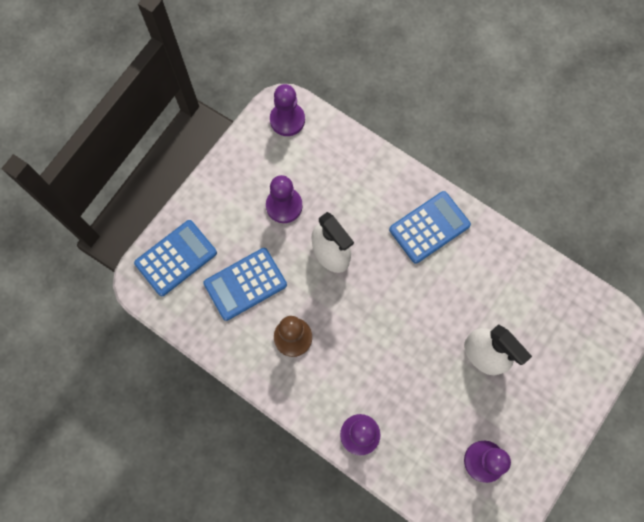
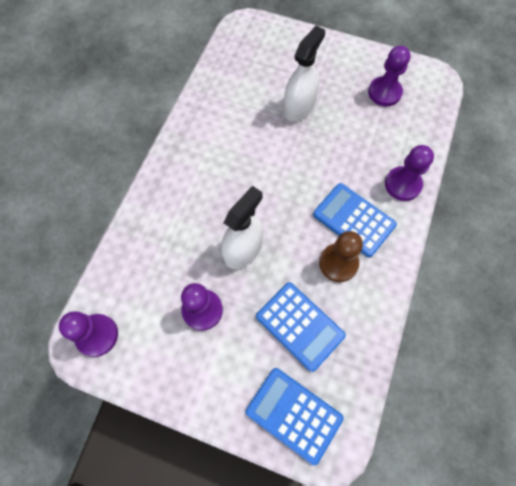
camera: 105 degrees left, 5 degrees down
(429, 227) = (194, 169): blue calculator -> blue calculator (354, 220)

